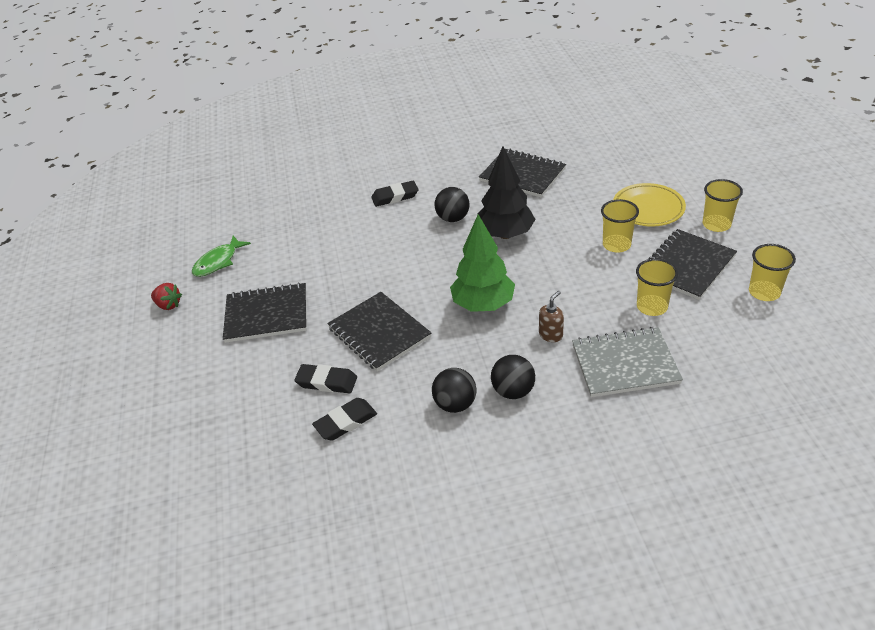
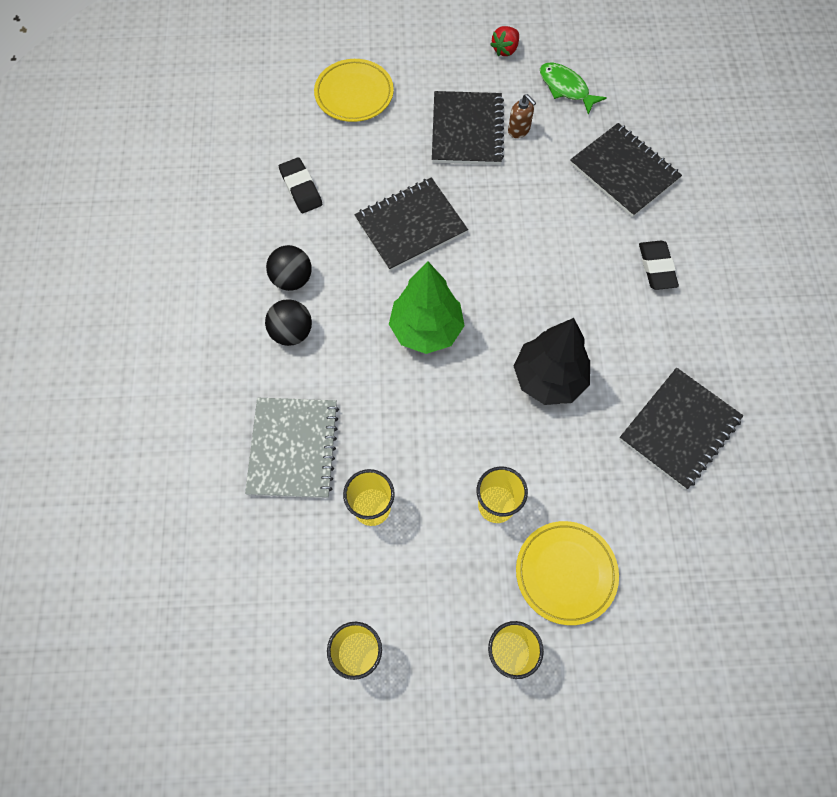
camera: 95 degrees right, 25 degrees up
(219, 405) = (354, 94): none -> yellow plate
(327, 382) = (356, 176): black eraser -> none
(453, 218) = (595, 326): black ball -> none
(551, 335) = (359, 386): brown soap dispenser -> brown soap dispenser (519, 130)
(686, 266) = (433, 577): black notebook -> black notebook (624, 171)

